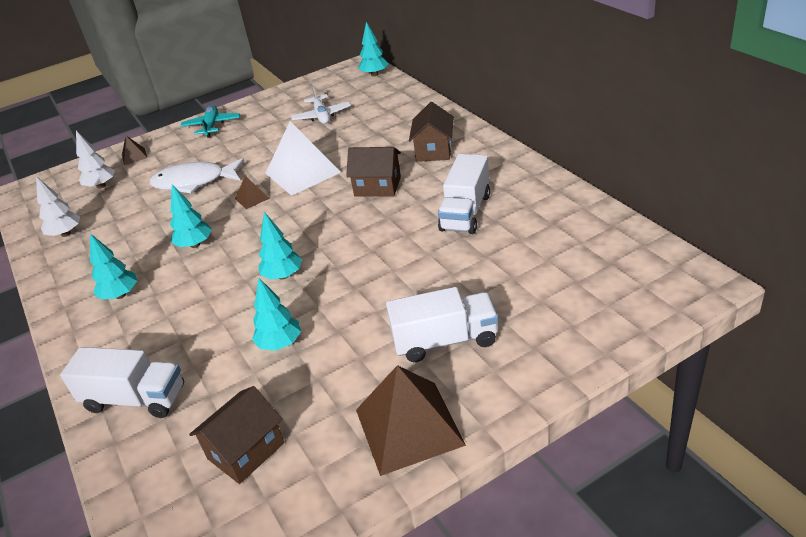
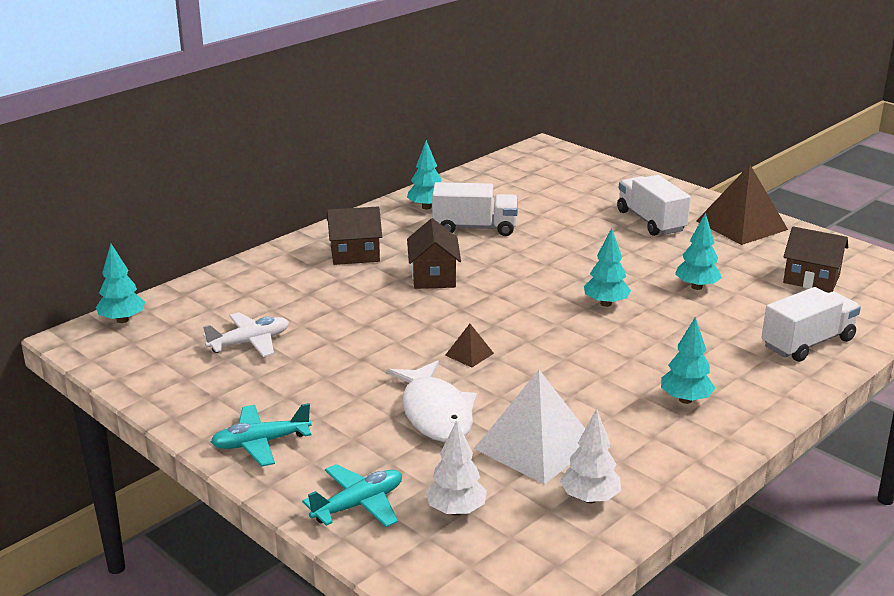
camera: 110 degrees left, 10 degrees down
(134, 156) = (358, 505): brown pyramid -> turquoise plane
(135, 399) = (807, 343): white truck -> white truck turned 60 degrees clockwise
(195, 245) = (575, 372): turquoise tree -> turquoise tree (426, 207)
(303, 172) = (406, 329): white pyramid -> white pyramid (535, 445)

